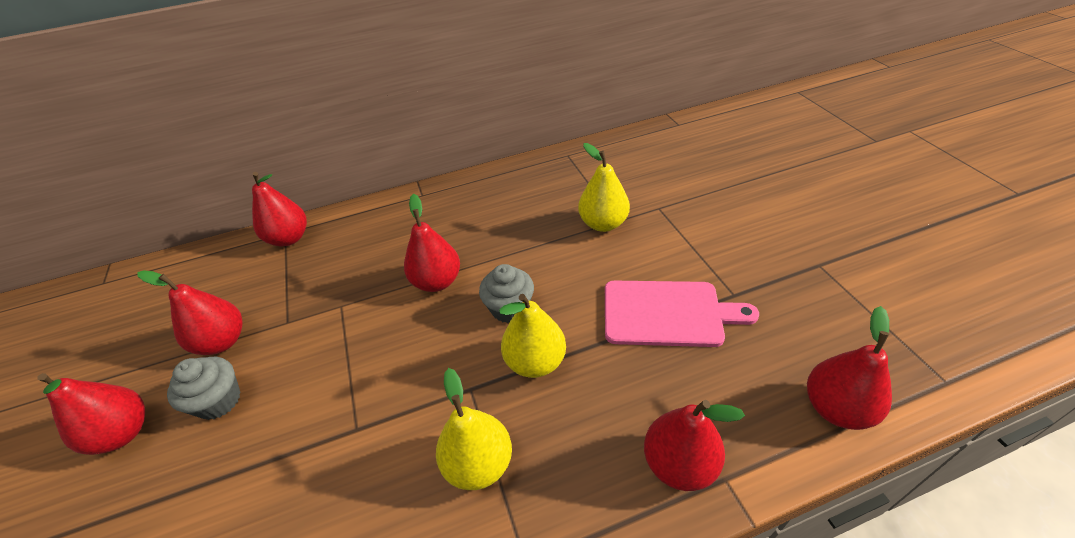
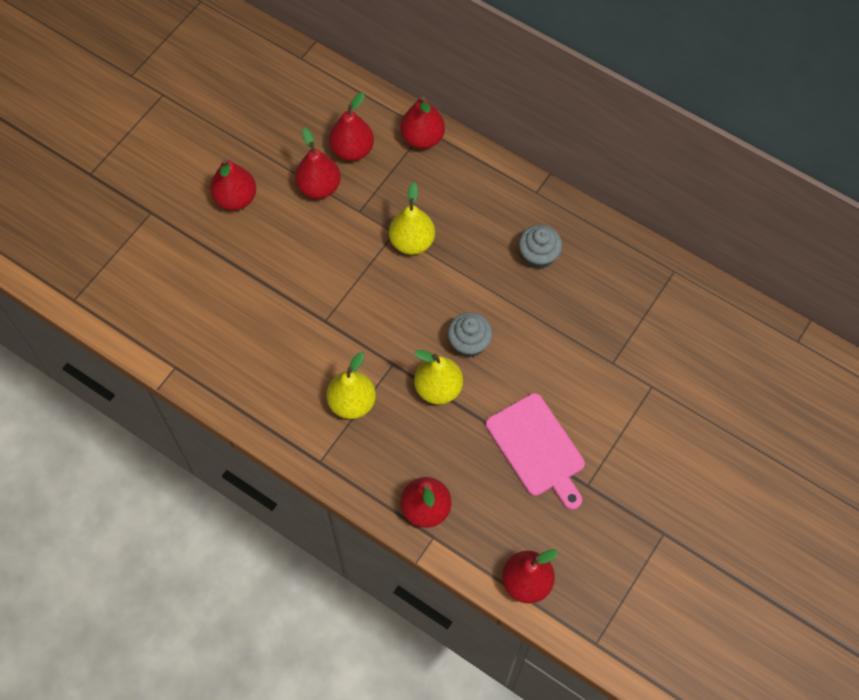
camera: 50 degrees right, 20 degrees up
(219, 401) = (286, 228): grey cupcake -> grey cupcake (538, 256)
(437, 281) = (458, 278): red pear -> red pear (352, 150)
(603, 224) = (601, 354): yellow pear -> yellow pear (412, 242)

